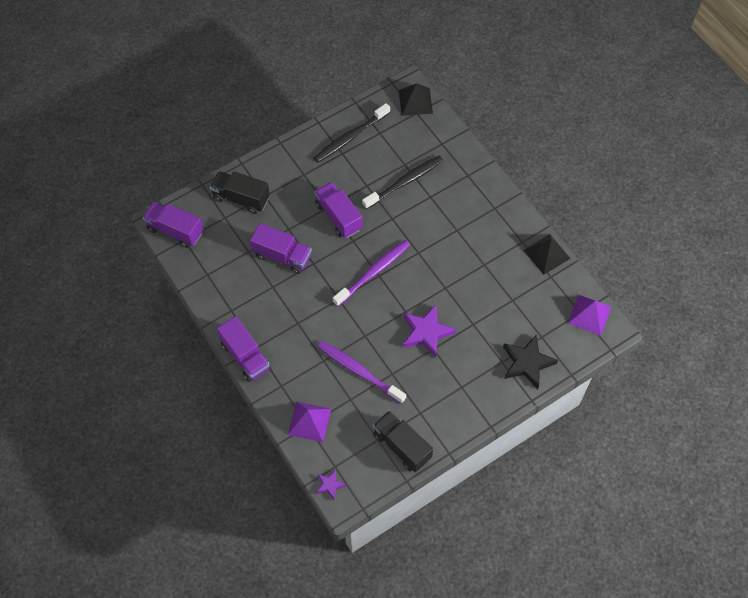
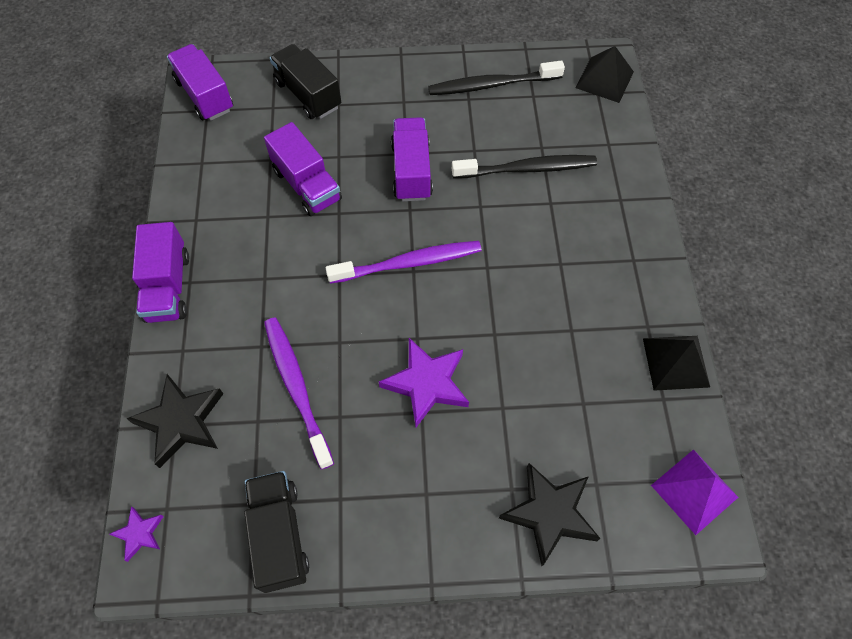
camera: 30 degrees right, 0 degrees up
(309, 421) = (181, 422): purple pyramid -> black star

